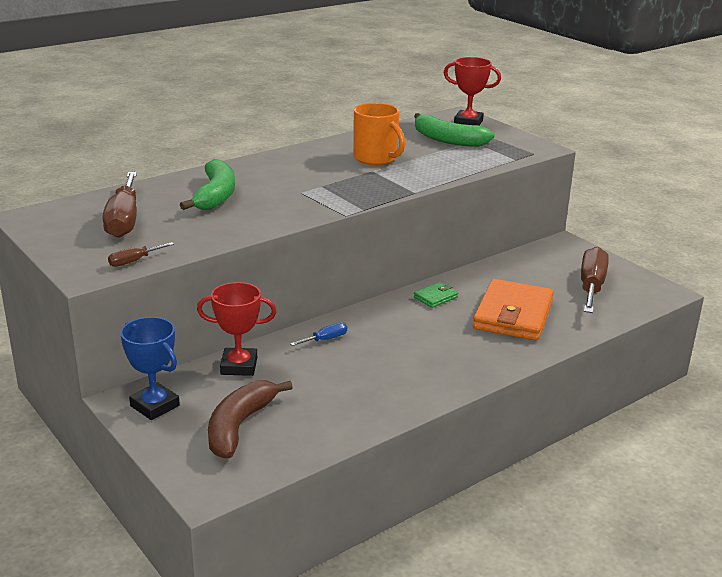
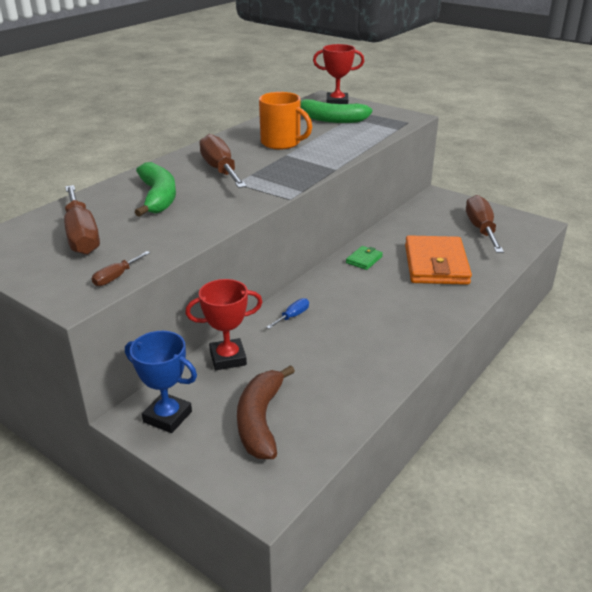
camera: 15 degrees left, 5 degrees up
(294, 177) = (220, 170): none -> brown screwdriver

